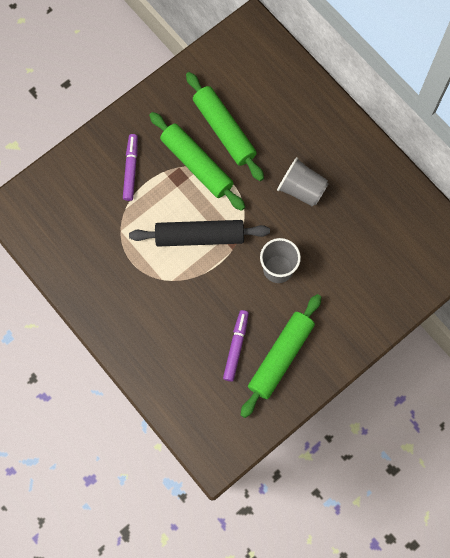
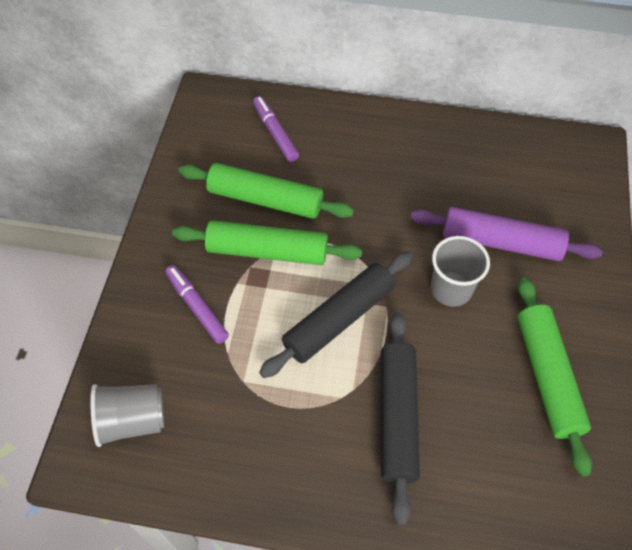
camera: 40 degrees left, 15 degrees down
(181, 313) = (397, 417): none -> black rolling pin
(236, 347) = (492, 405): purple marker -> purple marker (275, 133)
(301, 189) = (396, 198): grey cup -> grey cup (132, 420)
(335, 264) = (501, 242): none -> purple rolling pin

